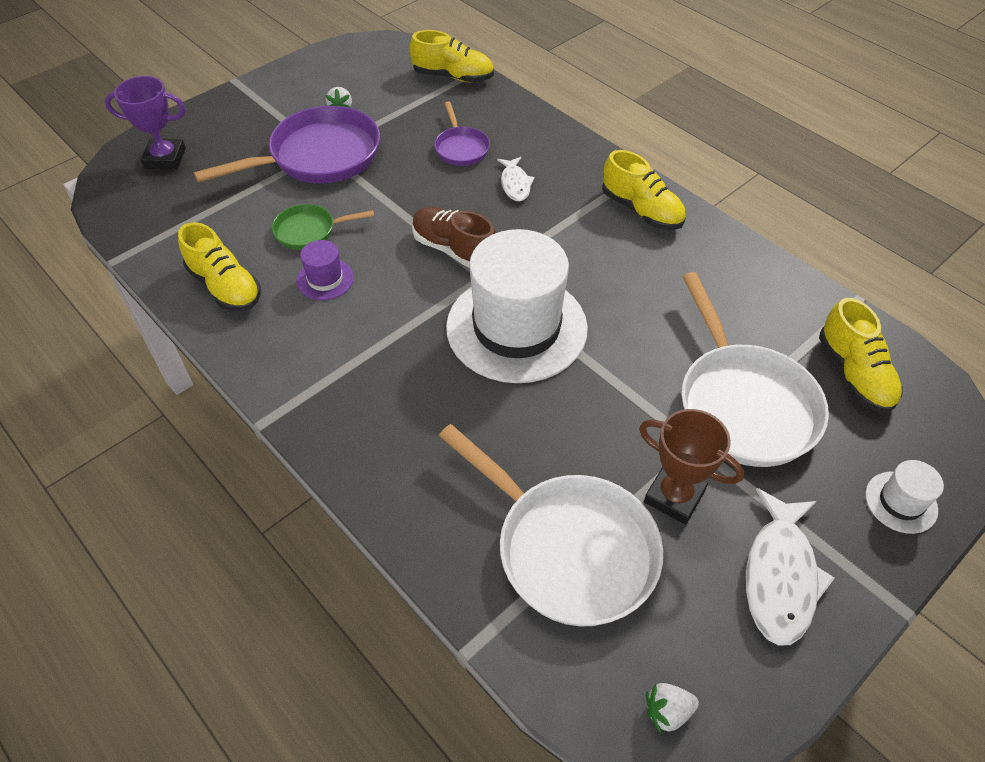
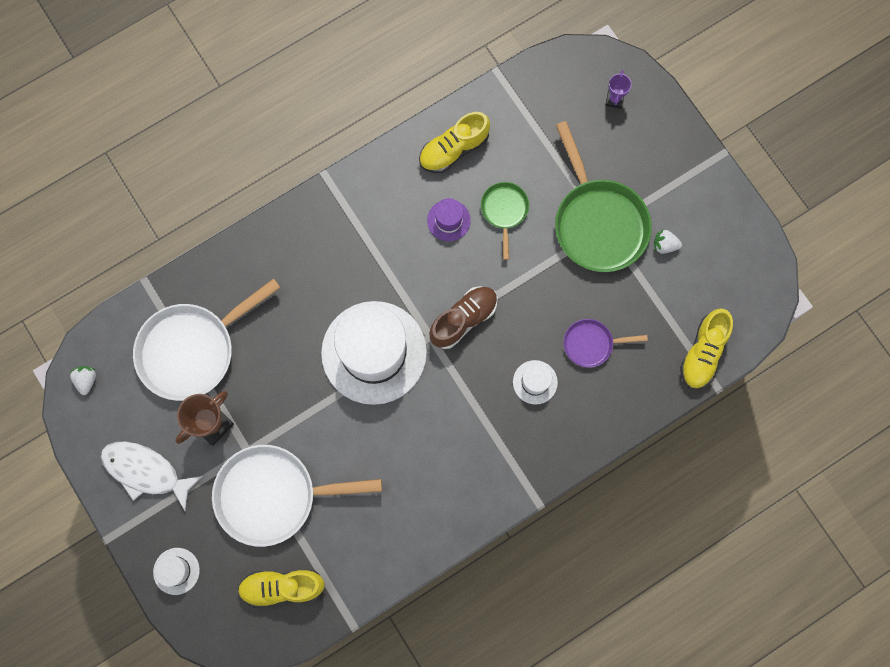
camera: 100 degrees right, 25 degrees up
(165, 158) = (614, 100): purple trophy -> purple trophy, size x0.57
(318, 156) = (598, 222): purple pan -> green pan
(515, 184) = (535, 382): white fish -> white hat
(641, 210) = (483, 481): yellow shoe -> none

